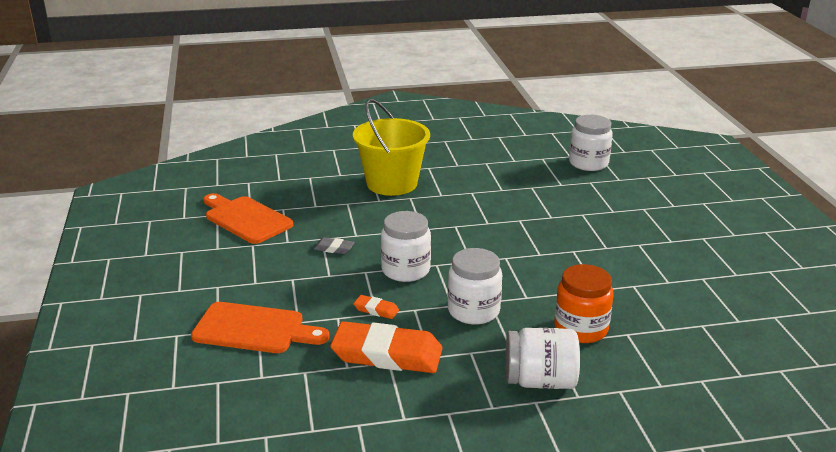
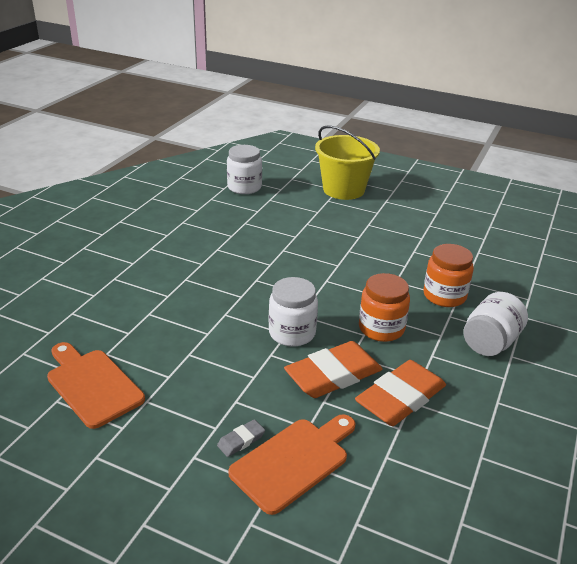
camera: 55 degrees left, 5 degrees up
(246, 219) = (92, 385): orange cutting board -> orange cutting board turned 60 degrees clockwise
(334, 248) = (214, 354): grey eraser -> grey eraser (241, 440)
(376, 310) = (333, 375): orange eraser -> orange eraser, size x2.29
(392, 183) = (150, 277): yellow bucket -> yellow bucket (343, 189)
(473, 311) = (381, 328): white jar -> orange jar

